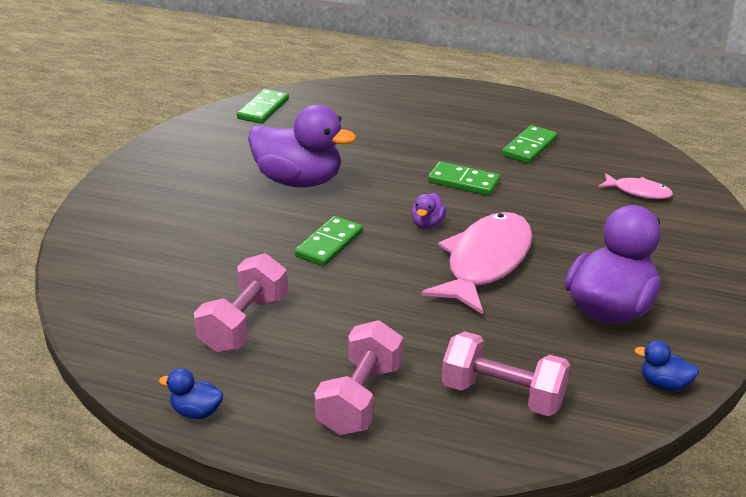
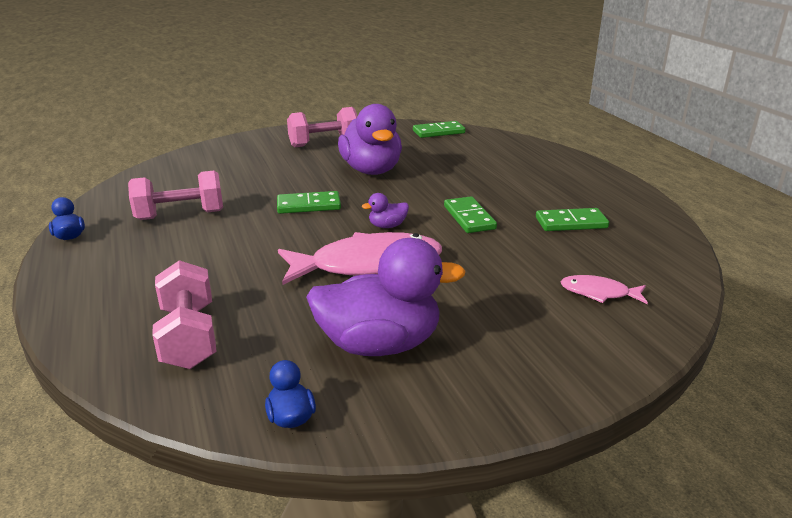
camera: 50 degrees right, 5 degrees down
(360, 399) = (130, 282): pink dumbbell -> pink dumbbell (324, 143)
(638, 192) = (599, 293): pink fish -> pink fish turned 120 degrees clockwise

